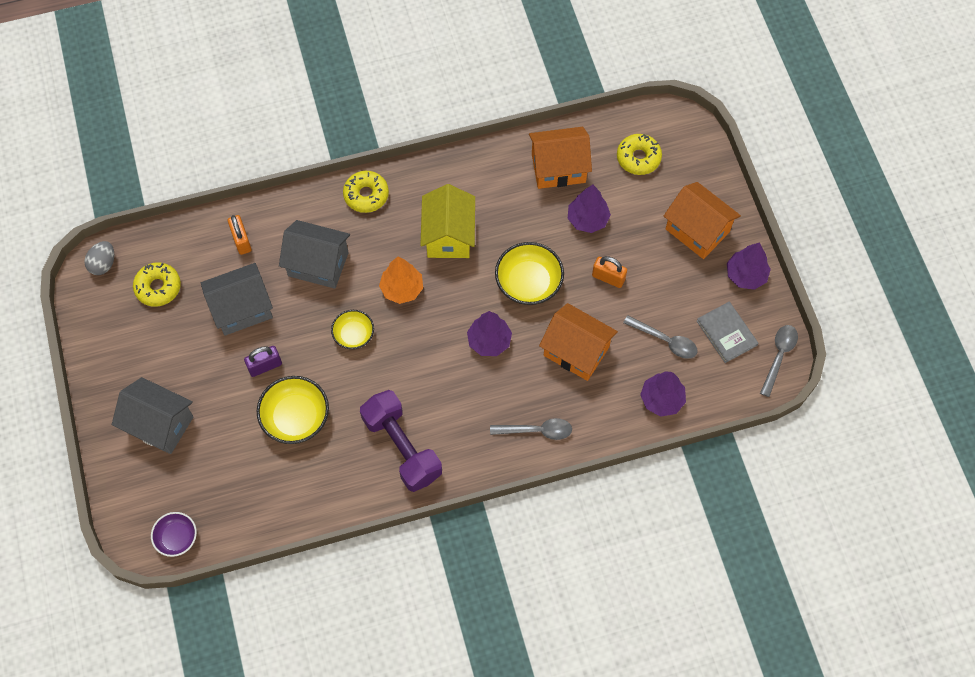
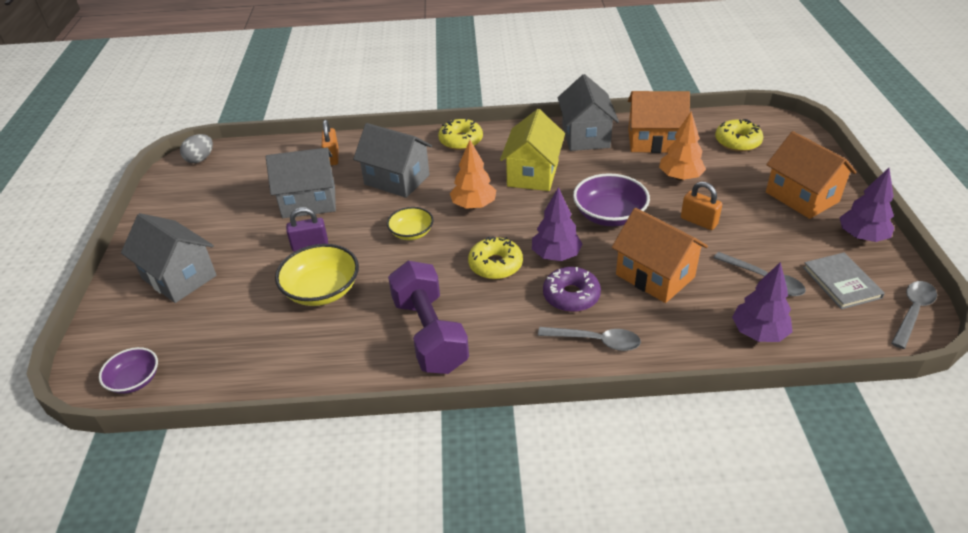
camera: 15 degrees right, 25 degrees down
(158, 287) = (239, 179): yellow donut -> yellow donut (495, 265)
(490, 170) = (585, 136): none -> grey house
(510, 386) = (571, 296): none -> purple donut
(528, 282) = (609, 215): yellow bowl -> purple bowl
(587, 219) = (680, 177): purple tree -> orange tree

